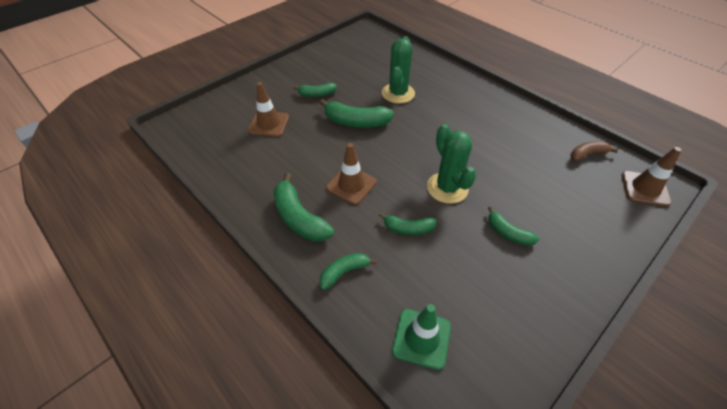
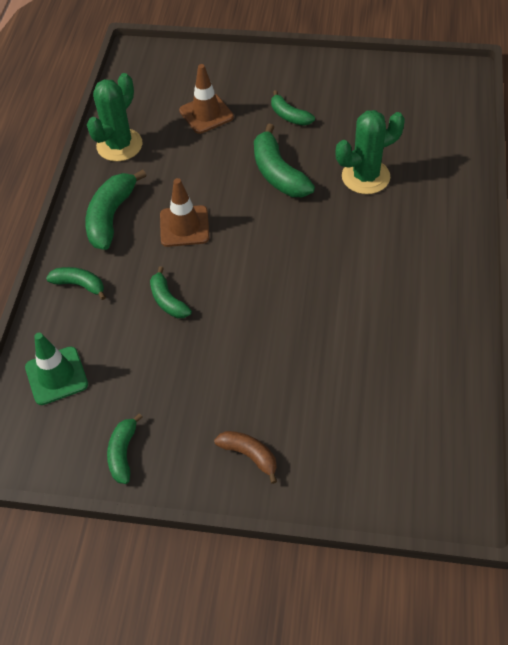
camera: 55 degrees right, 5 degrees up
(447, 188) = (252, 301): green cactus -> green cactus (119, 145)
(508, 233) = (234, 383): green banana -> green banana (123, 453)
(587, 155) = (441, 405): brown banana -> brown banana (249, 455)
(645, 189) = (432, 488): brown traffic cone -> none

